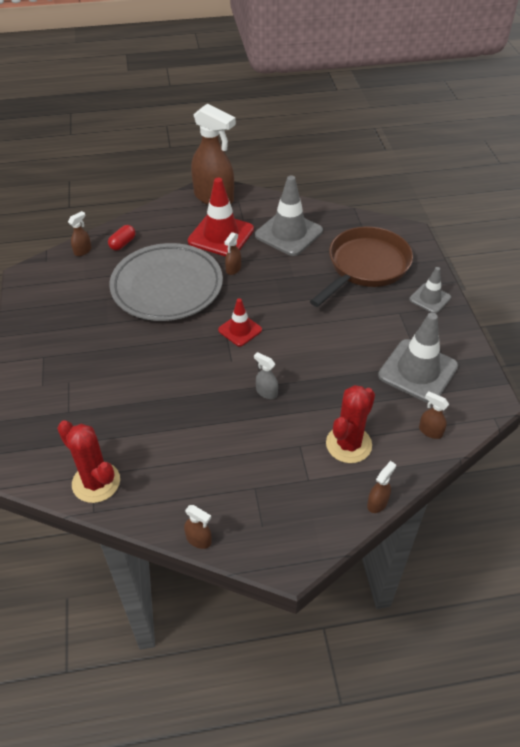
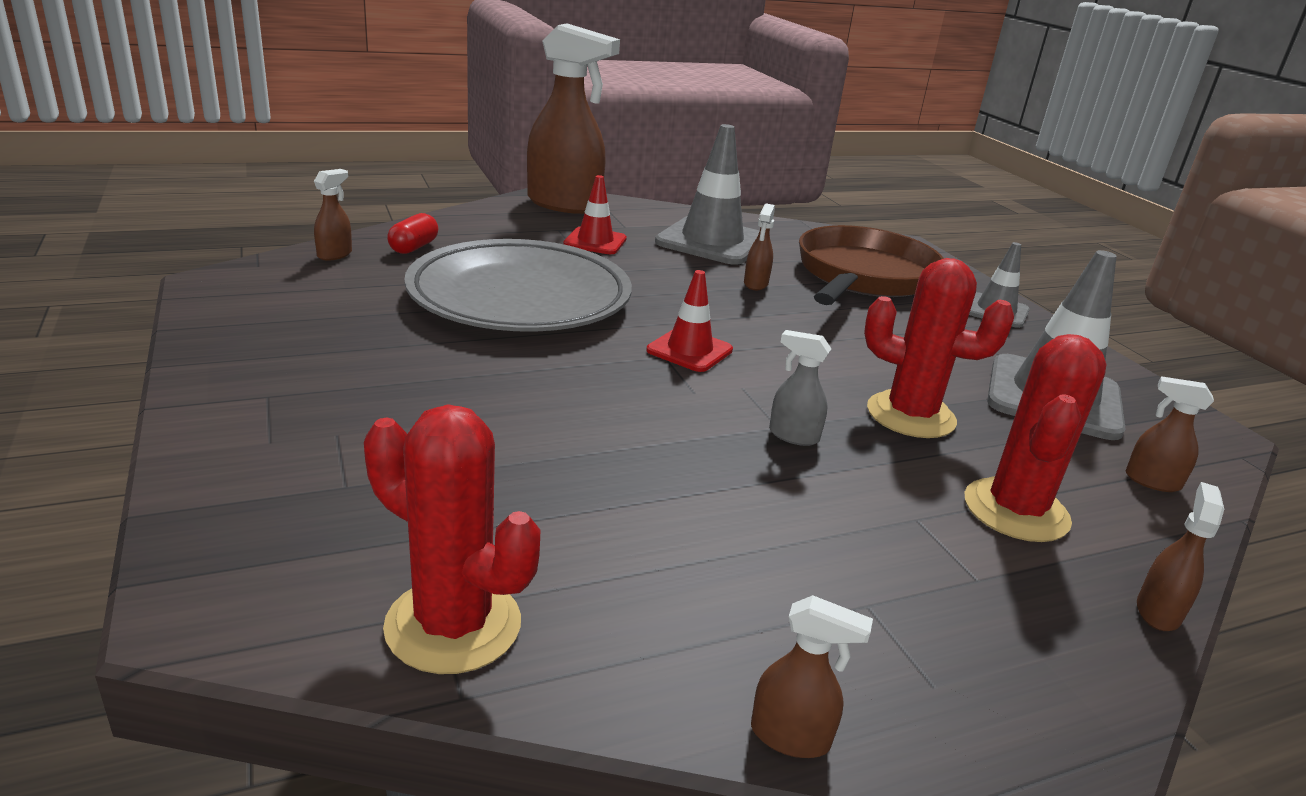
camera: 15 degrees left, 20 degrees down
(221, 235) = (595, 242): red traffic cone -> red traffic cone, size x0.56
(233, 269) = (637, 278): brown spray bottle -> brown spray bottle (755, 284)
(332, 381) = (910, 415): none -> red cactus

